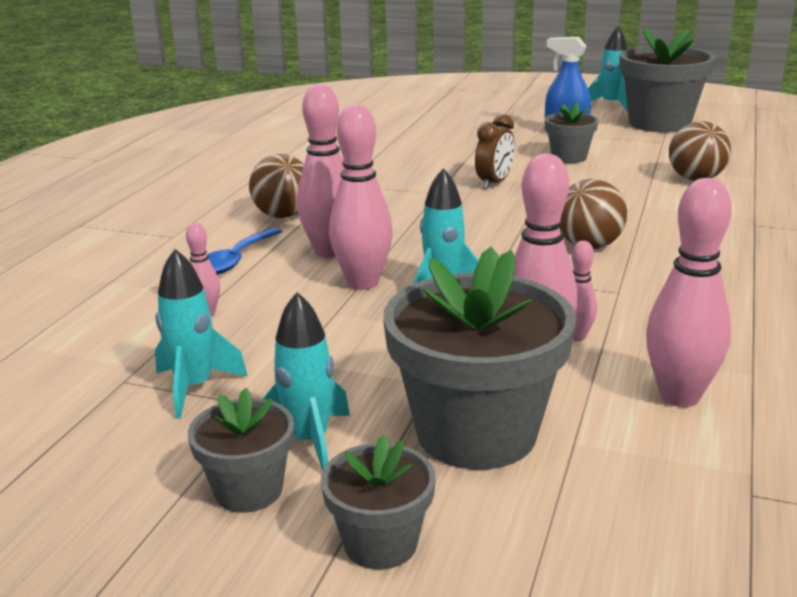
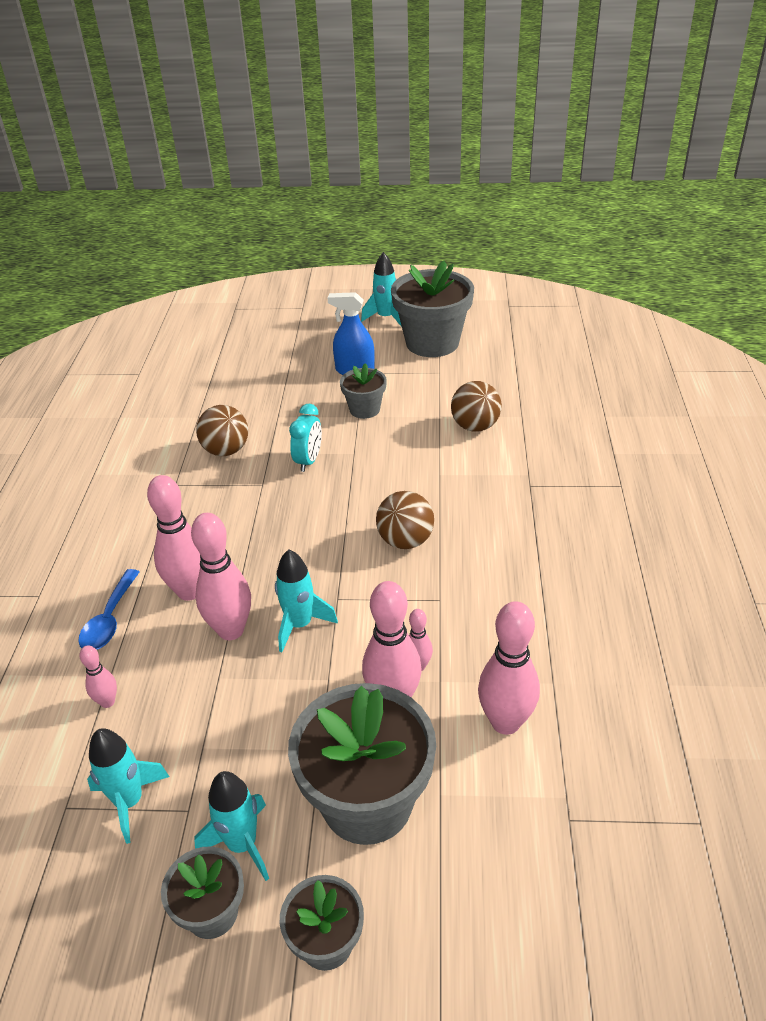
camera: 15 degrees left, 15 degrees up
(283, 215) = (133, 544): brown ball -> brown ball (226, 450)
(494, 183) = (308, 461): brown clock -> turquoise clock

